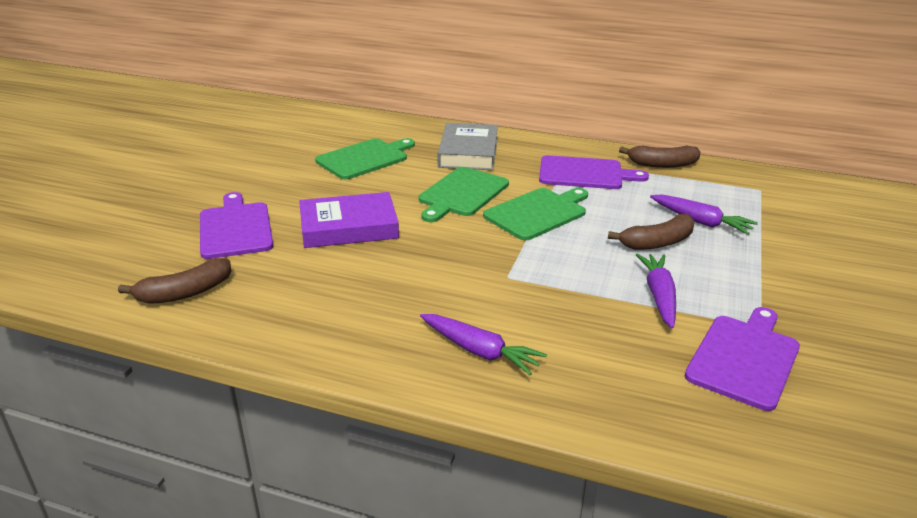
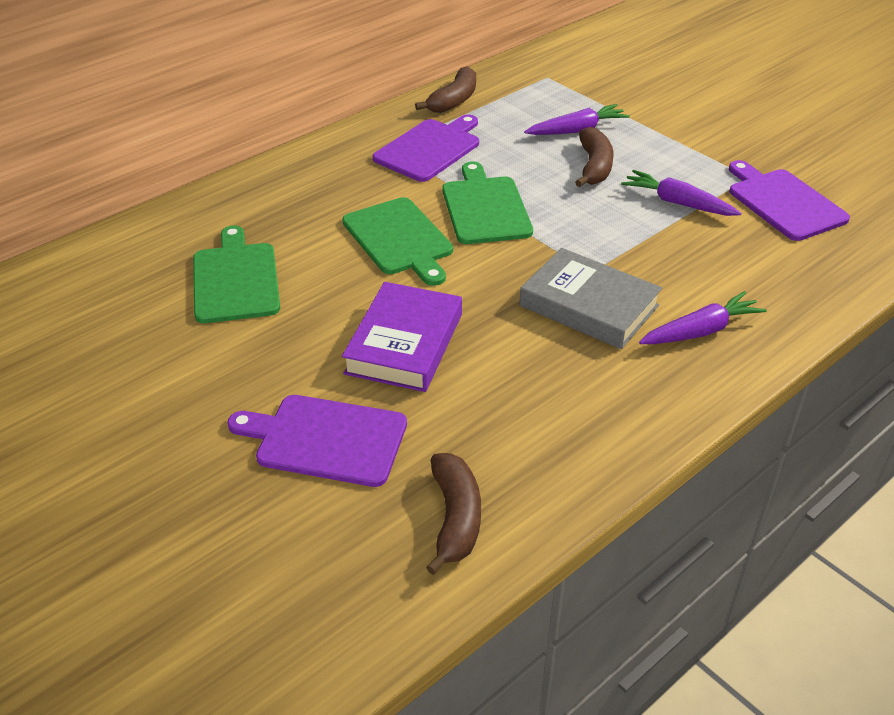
camera: 60 degrees left, 10 degrees up
(468, 152) = (303, 200): grey book -> grey book (588, 306)

